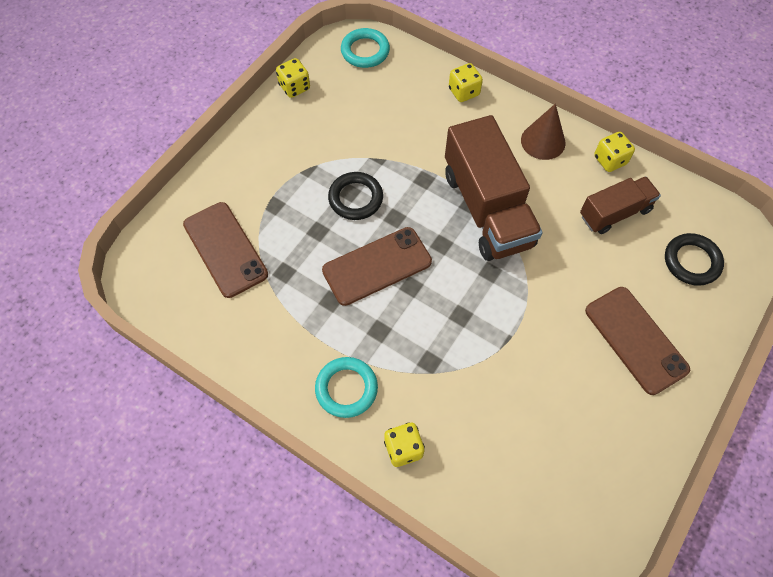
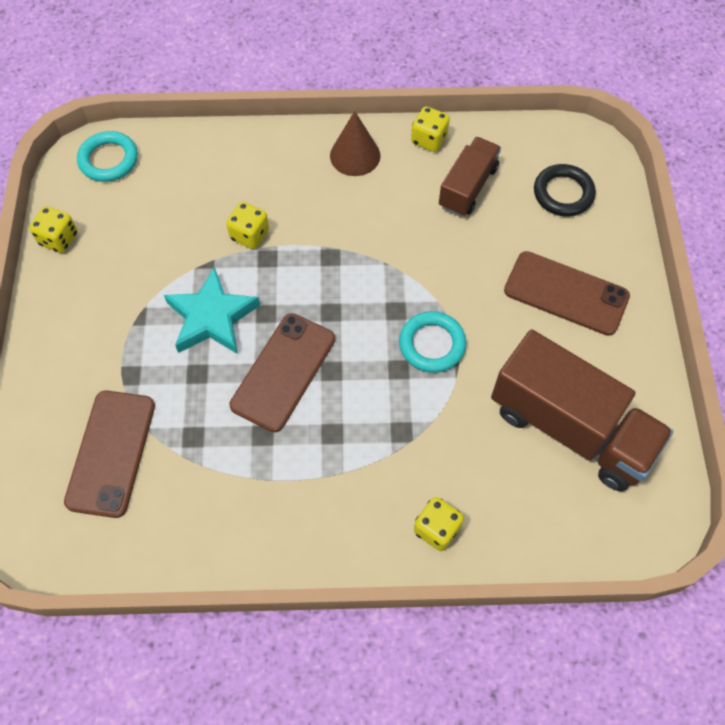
camera: 35 degrees left, 0 degrees up
(225, 249) = (111, 453): brown phone -> brown phone turned 75 degrees clockwise
(346, 388) = (341, 510): turquoise ring -> turquoise ring (432, 344)
(355, 198) = (211, 317): black ring -> turquoise star
(464, 92) = (243, 148): yellow dice -> yellow dice (249, 235)
(487, 209) = (349, 251): brown truck -> brown truck (570, 428)

